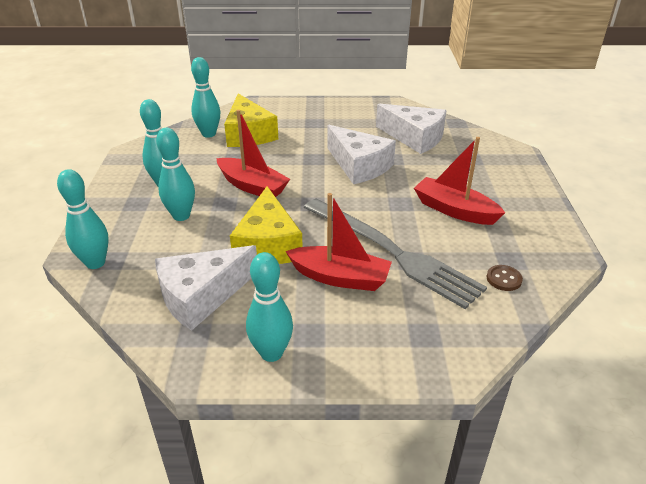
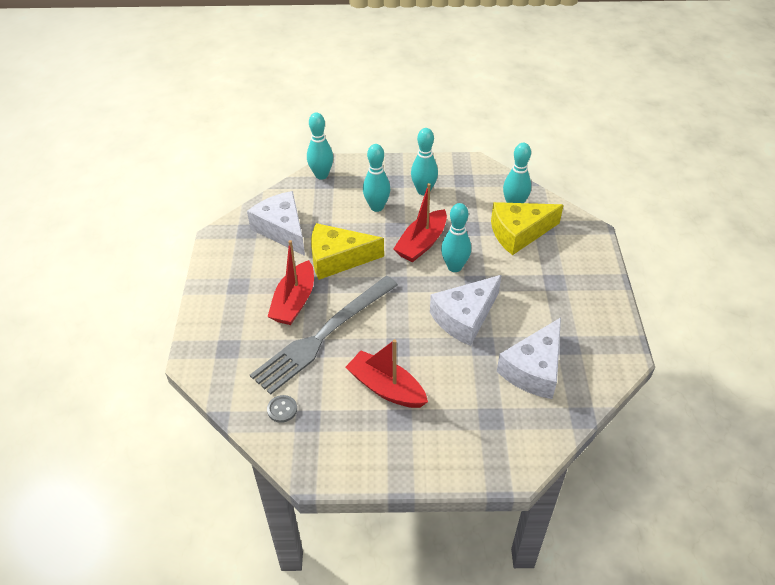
camera: 90 degrees right, 10 degrees up
(271, 353) = (224, 268): turquoise bowling pin -> turquoise bowling pin (454, 267)
(454, 210) = (386, 388): red boat -> red boat turned 90 degrees counterclockwise
(504, 279) = (282, 409): brown button -> grey button

